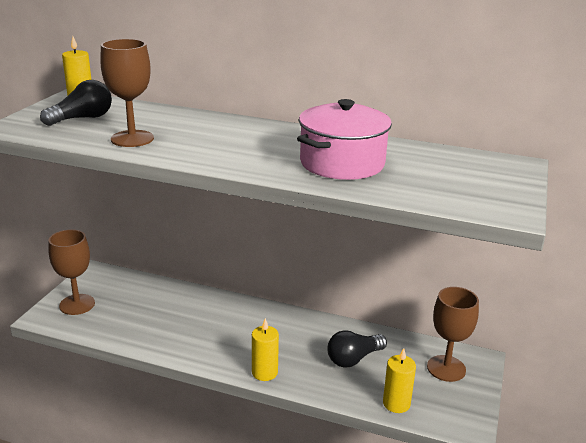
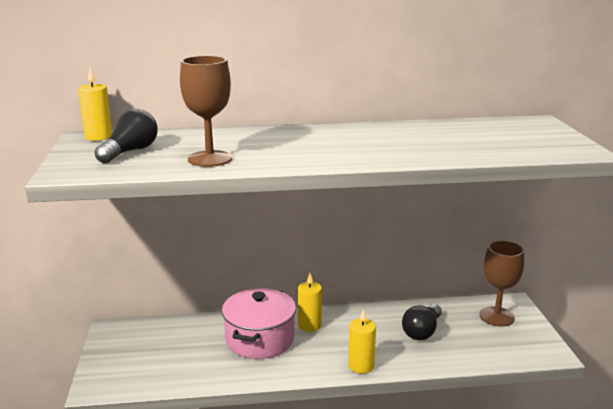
camera: 25 degrees left, 5 degrees down
(77, 304) = (122, 364): brown goblet -> none
(342, 163) = (419, 144): pink pot -> pink pot (260, 339)
(396, 403) = (486, 355): yellow candle -> yellow candle (309, 325)

